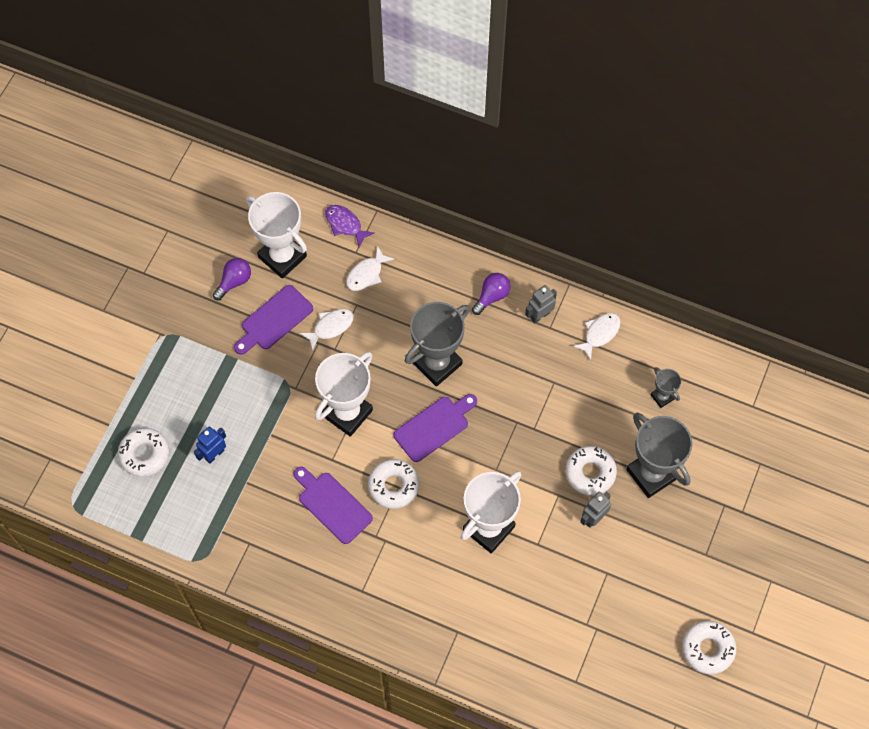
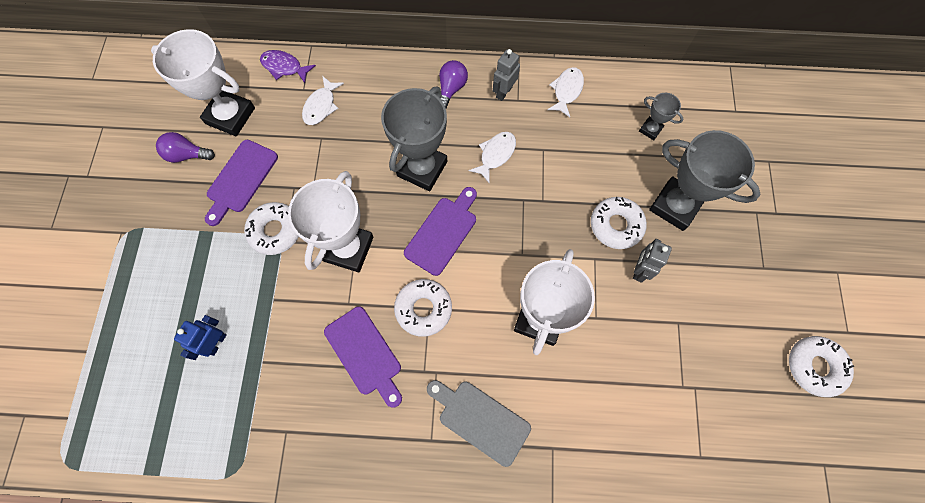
camera: 20 degrees left, 5 degrees up
(144, 454) = (136, 371): white donut -> white donut (275, 231)
(234, 282) = (187, 155): purple light bulb -> purple light bulb turned 105 degrees counterclockwise
(330, 327) = (302, 168): white fish -> white fish (495, 155)
(332, 505) = (365, 354): purple cutting board -> purple cutting board turned 150 degrees counterclockwise
(407, 589) = (480, 420): none -> grey cutting board

